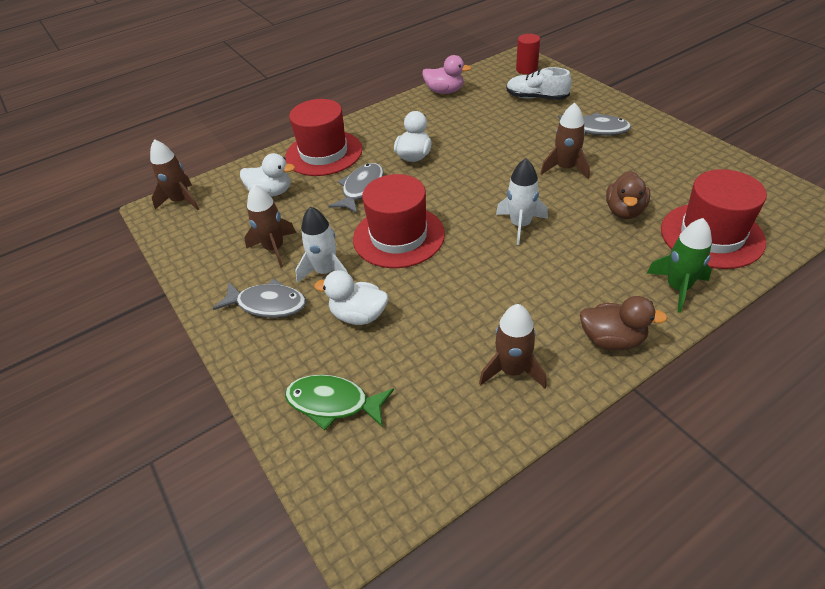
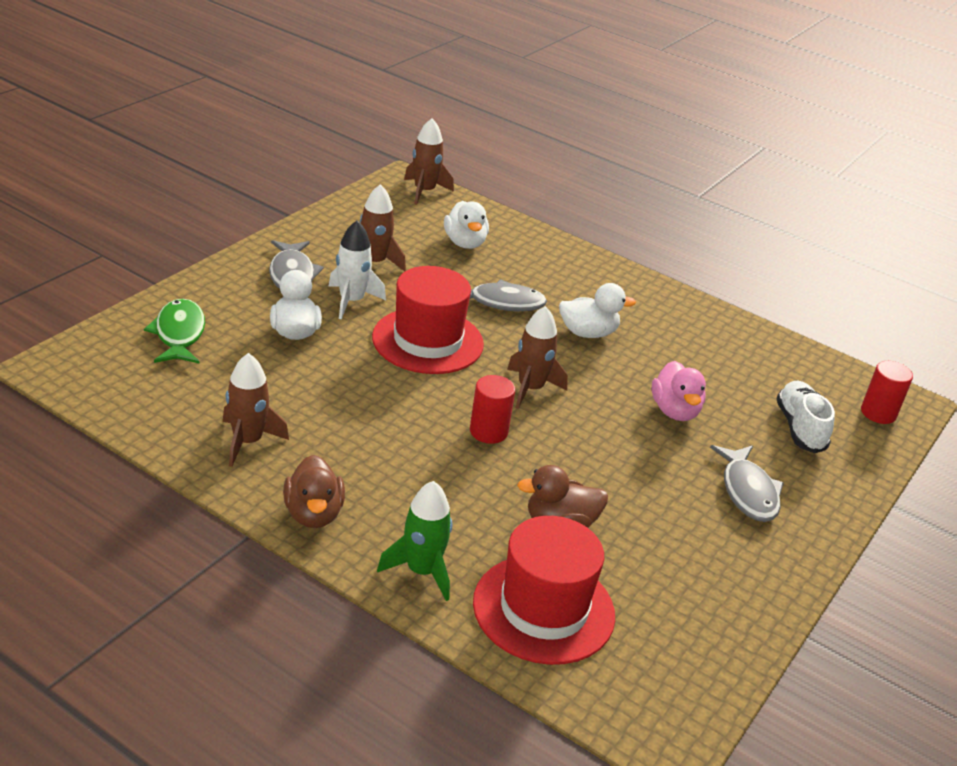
camera: 60 degrees right, 10 degrees down
(324, 153) = (556, 265): red hat -> none
(445, 91) = (758, 341): pink duck -> pink duck (674, 411)
(520, 225) = (488, 431): white rocket -> red cylinder
(565, 168) = (631, 465): brown rocket -> brown rocket (530, 388)

